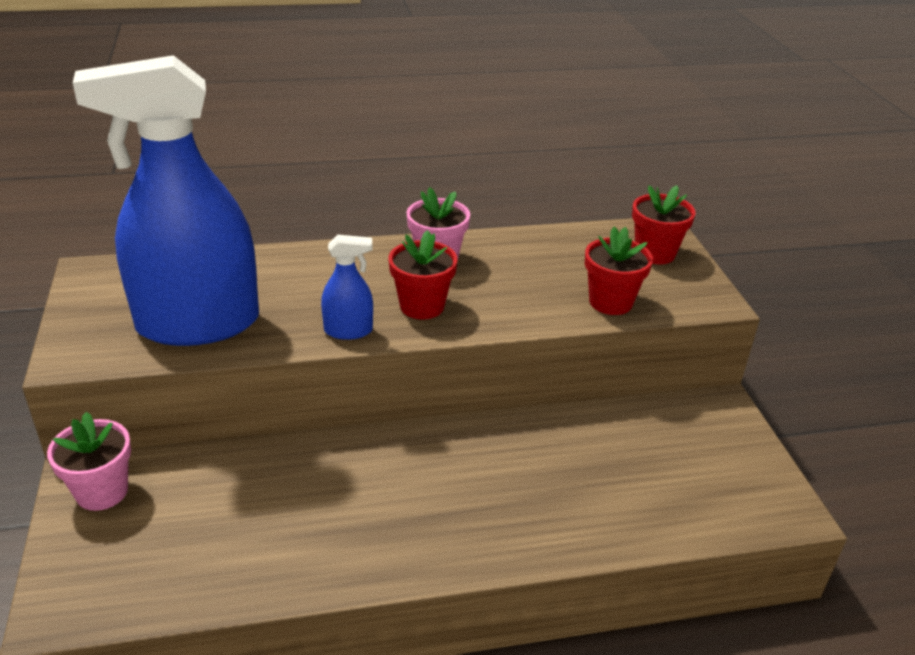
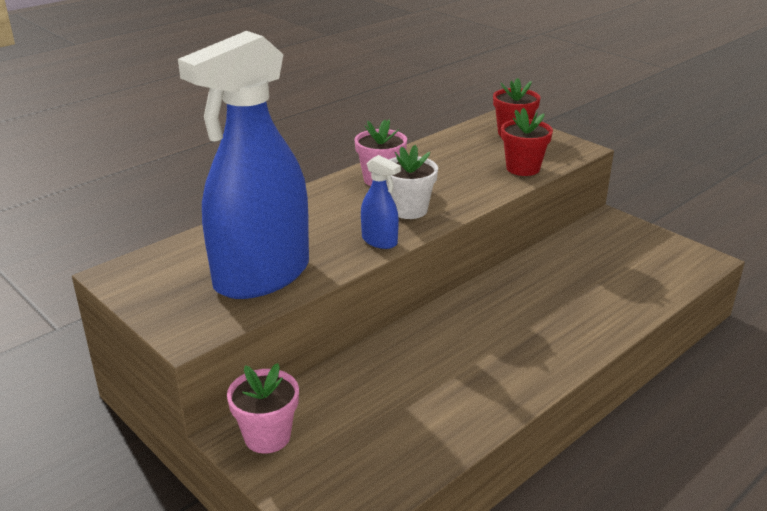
camera: 30 degrees left, 5 degrees down
(348, 331) = (379, 241): blue spray bottle -> blue spray bottle turned 75 degrees clockwise
(422, 306) = (409, 210): red flower pot -> white flower pot

